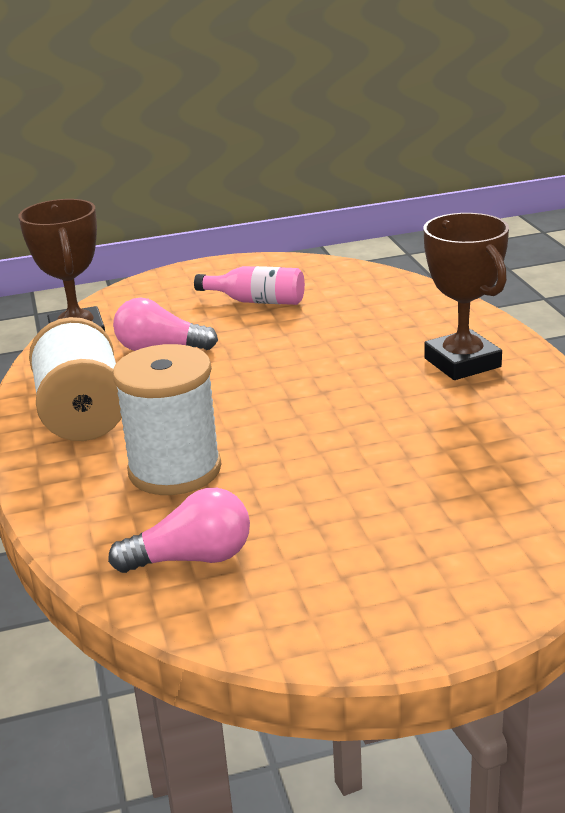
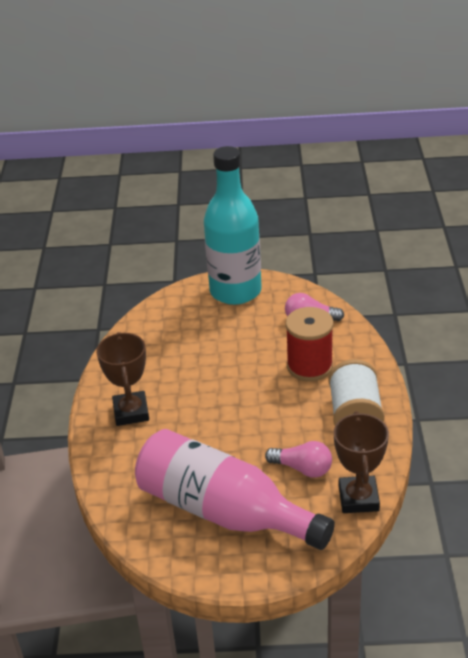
camera: 165 degrees left, 10 degrees up
(175, 470) = (309, 366): white spool -> red spool
(257, 301) = (223, 511): pink bottle -> pink bottle, size x2.45
(405, 599) = (235, 291): none -> turquoise bottle

